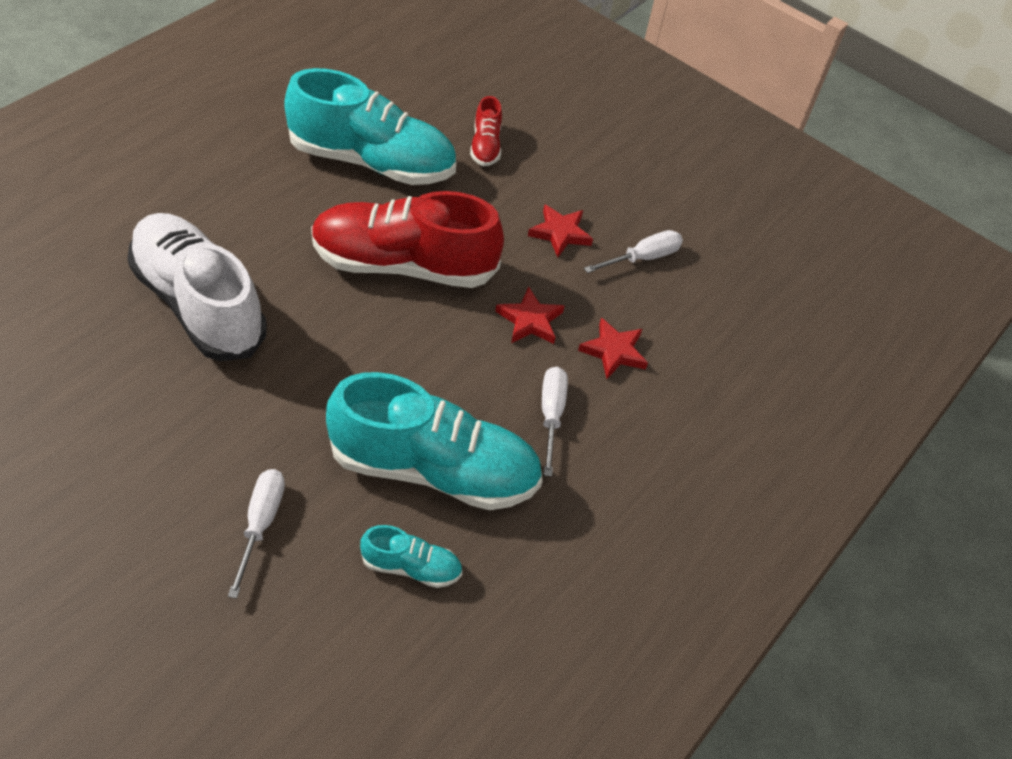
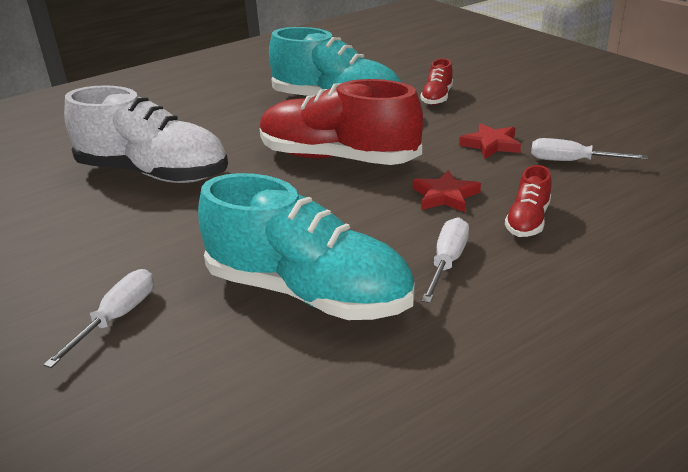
camera: 25 degrees right, 20 degrees down
(199, 304) = (154, 173): white shoe -> white shoe turned 135 degrees clockwise
(411, 567) = (249, 369): turquoise shoe -> none
(614, 351) = (528, 221): red star -> red shoe
(642, 258) = (571, 161): white screwdriver -> white screwdriver turned 150 degrees counterclockwise

